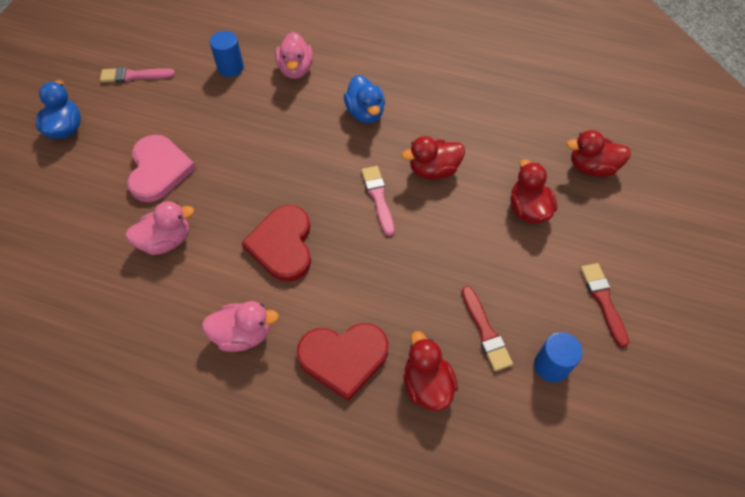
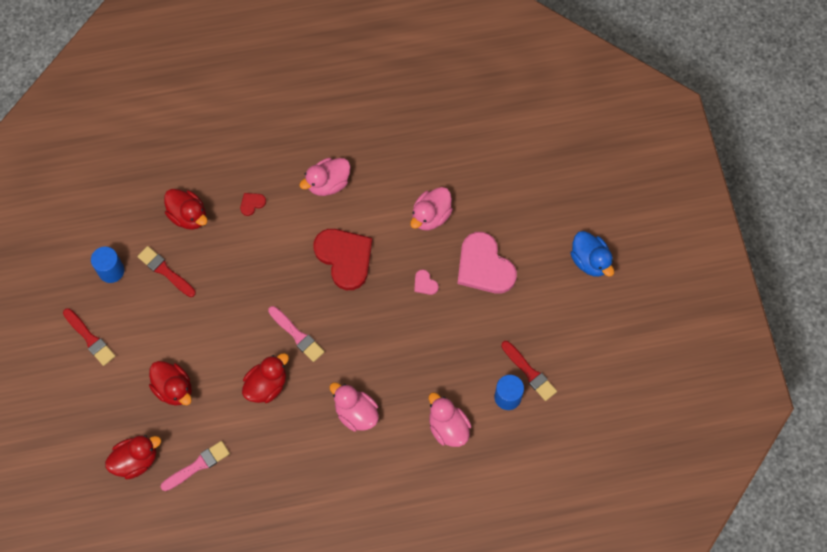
camera: 150 degrees right, 10 degrees up
(134, 75) = (583, 341): pink brush -> pink brush (197, 465)
(197, 75) = (529, 372): none -> red brush
(224, 182) = (425, 283): none -> pink heart
(343, 358) = (252, 203): red heart -> red heart, size x0.41
(365, 113) = (356, 413): blue duck -> pink duck

